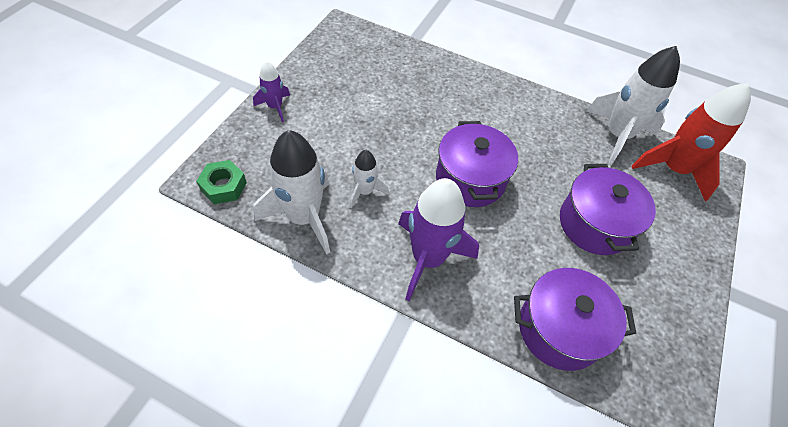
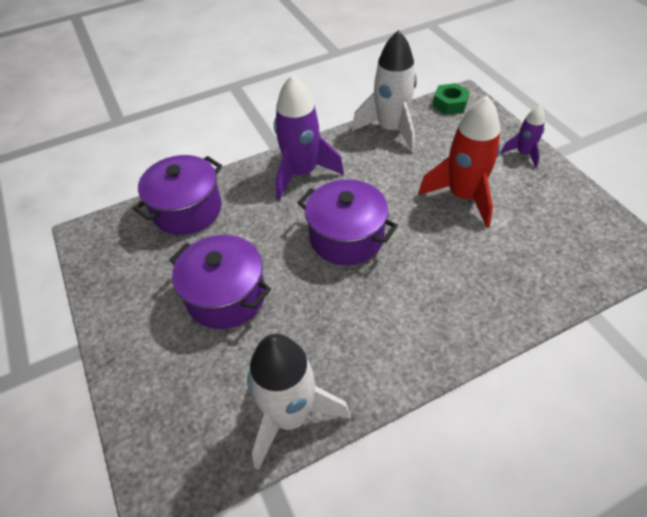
camera: 135 degrees right, 5 degrees down
(365, 191) = (388, 168): white rocket -> none
(673, 169) = (203, 433): red rocket -> red rocket (463, 196)

